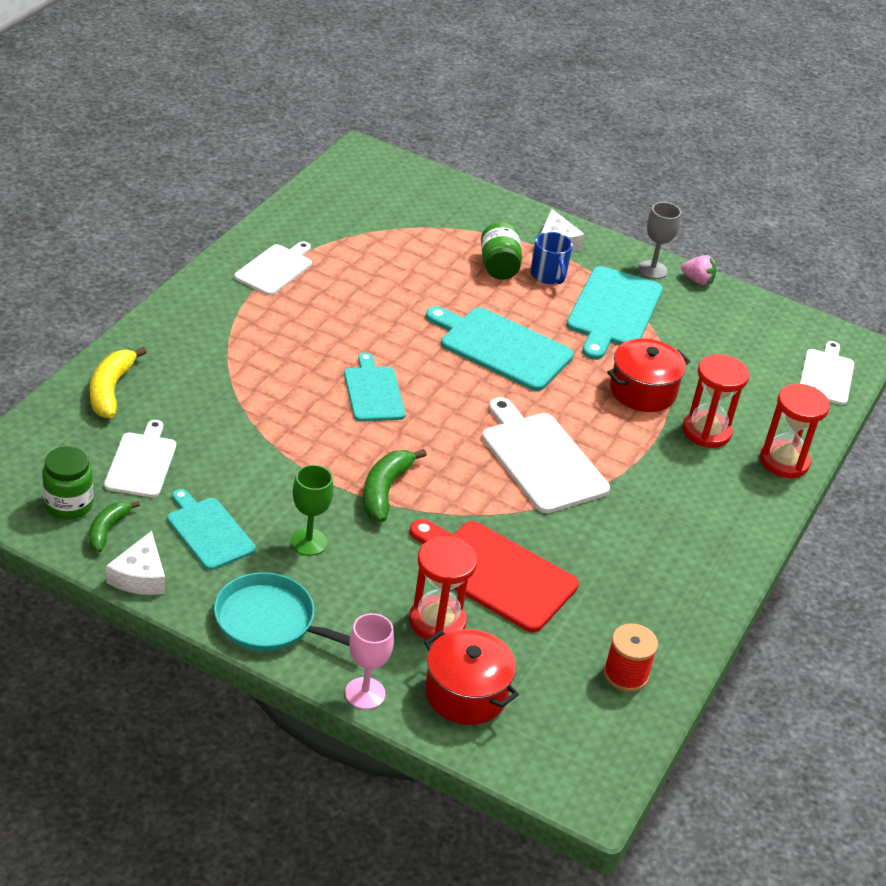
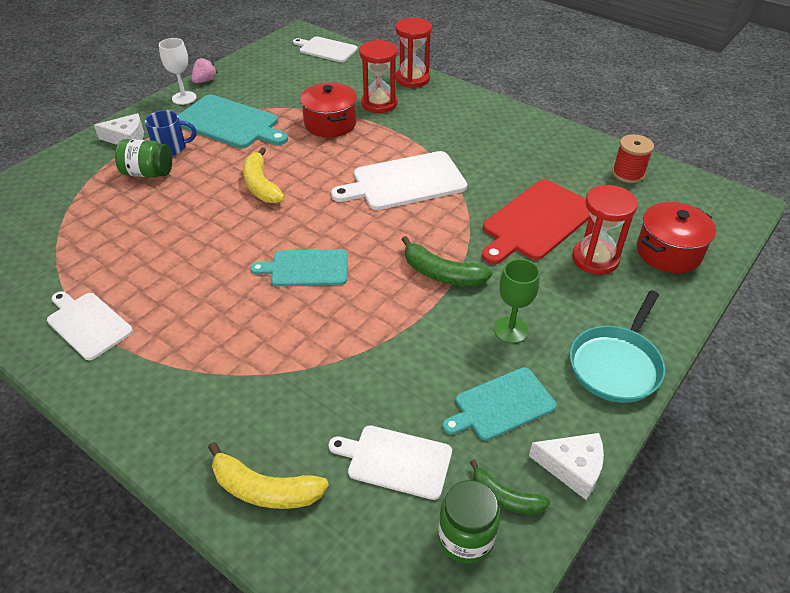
camera: 75 degrees left, 5 degrees up
(365, 693) = (685, 309): pink goblet -> none
(501, 347) = (261, 185): turquoise cutting board -> yellow banana
(652, 270) = (184, 98): grey goblet -> white goblet

